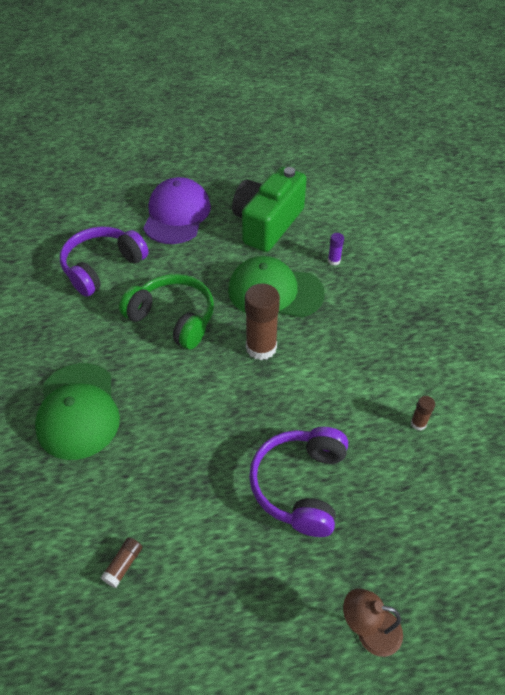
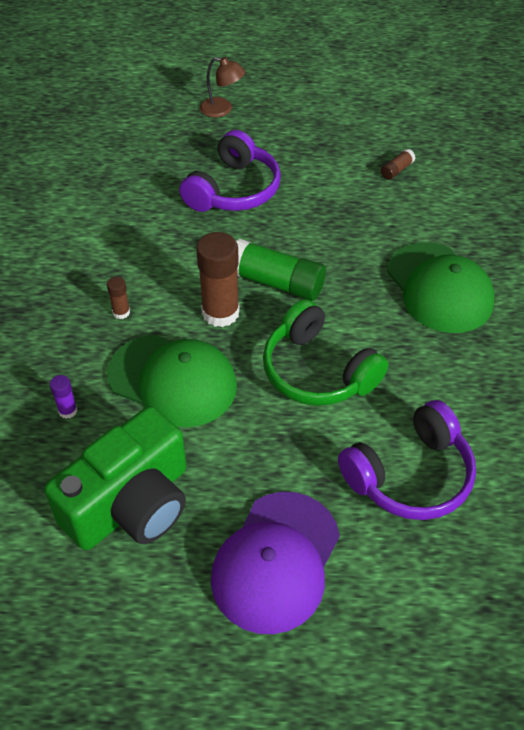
camera: 165 degrees left, 0 degrees up
(78, 411) = (439, 288): green cap -> green cap turned 150 degrees clockwise
(223, 384) = (276, 283): none -> green glue stick
(418, 423) = (98, 212): brown glue stick -> brown glue stick (121, 312)

